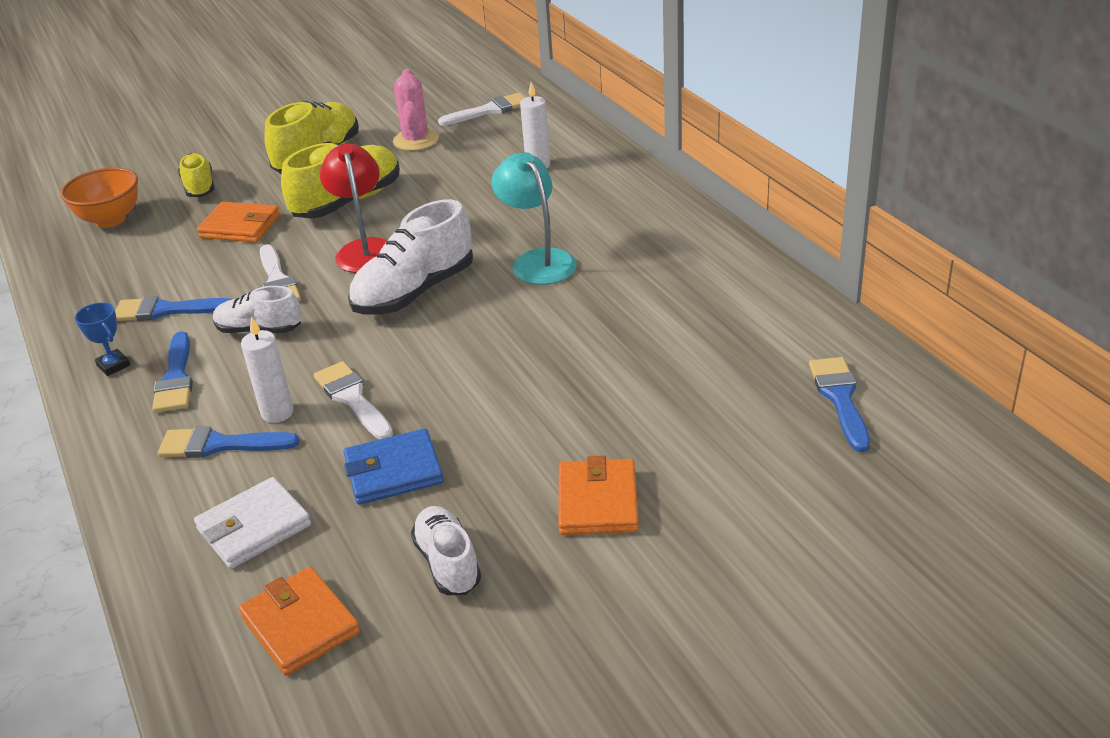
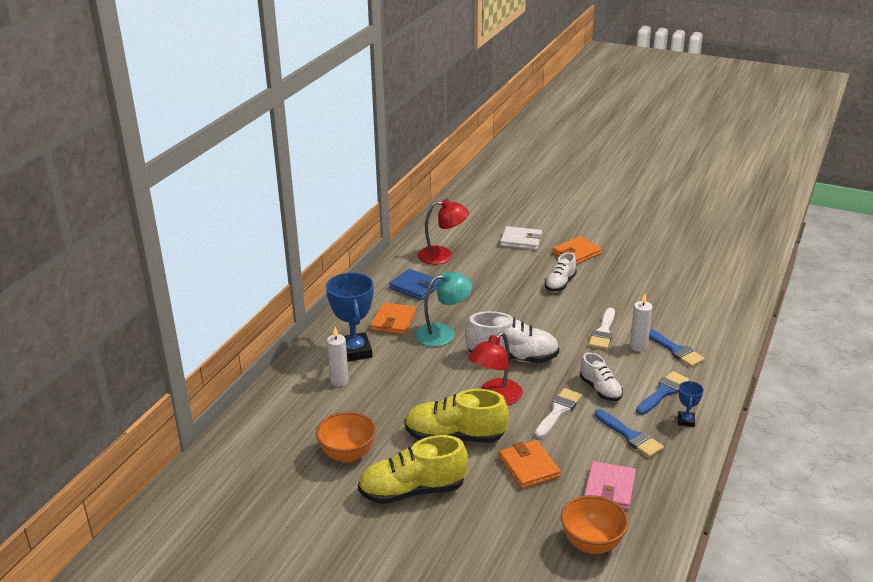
camera: 130 degrees left, 5 degrees down
(137, 259) = (609, 488): none -> pink wallet
(199, 187) = (508, 527): yellow shoe -> none
(254, 527) = (692, 314): white wallet -> white wallet (521, 241)
(300, 625) = (707, 281): orange wallet -> orange wallet (393, 321)
(393, 471) = (624, 299): blue wallet -> blue wallet (415, 287)
(416, 140) = (347, 454): pink cactus -> orange bowl
(448, 563) = (643, 268): white shoe -> white shoe (560, 284)
(489, 110) = (273, 443): white brush -> none
(537, 261) = (443, 333): turquoise lamp -> turquoise lamp turned 135 degrees counterclockwise
(584, 188) = (354, 351): none -> blue trophy
(756, 339) = (442, 256): none -> red lamp
(840, 398) = (461, 229): blue brush -> none

